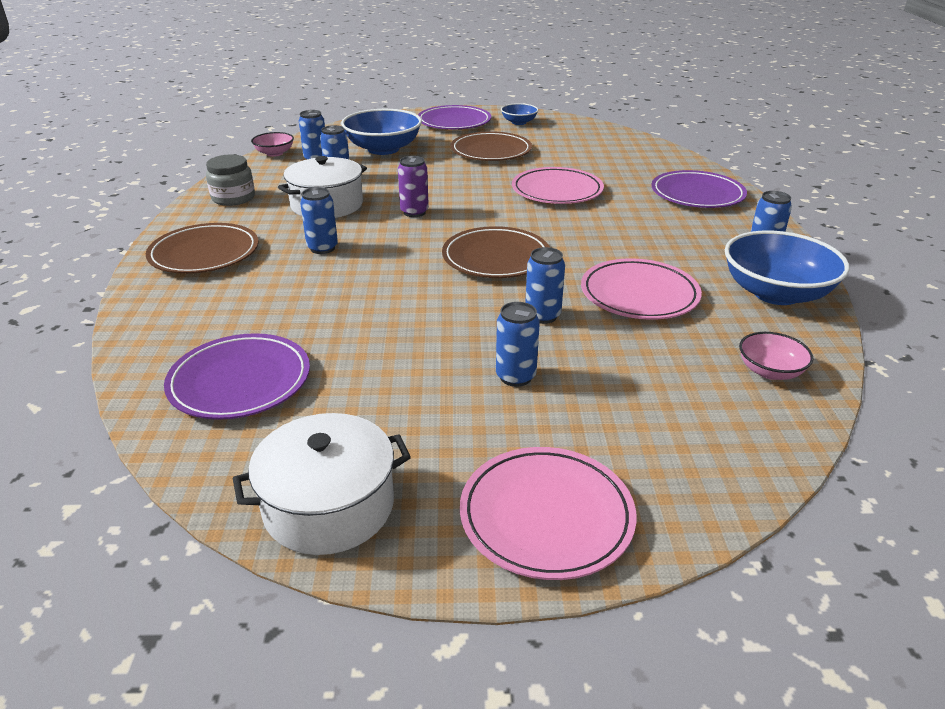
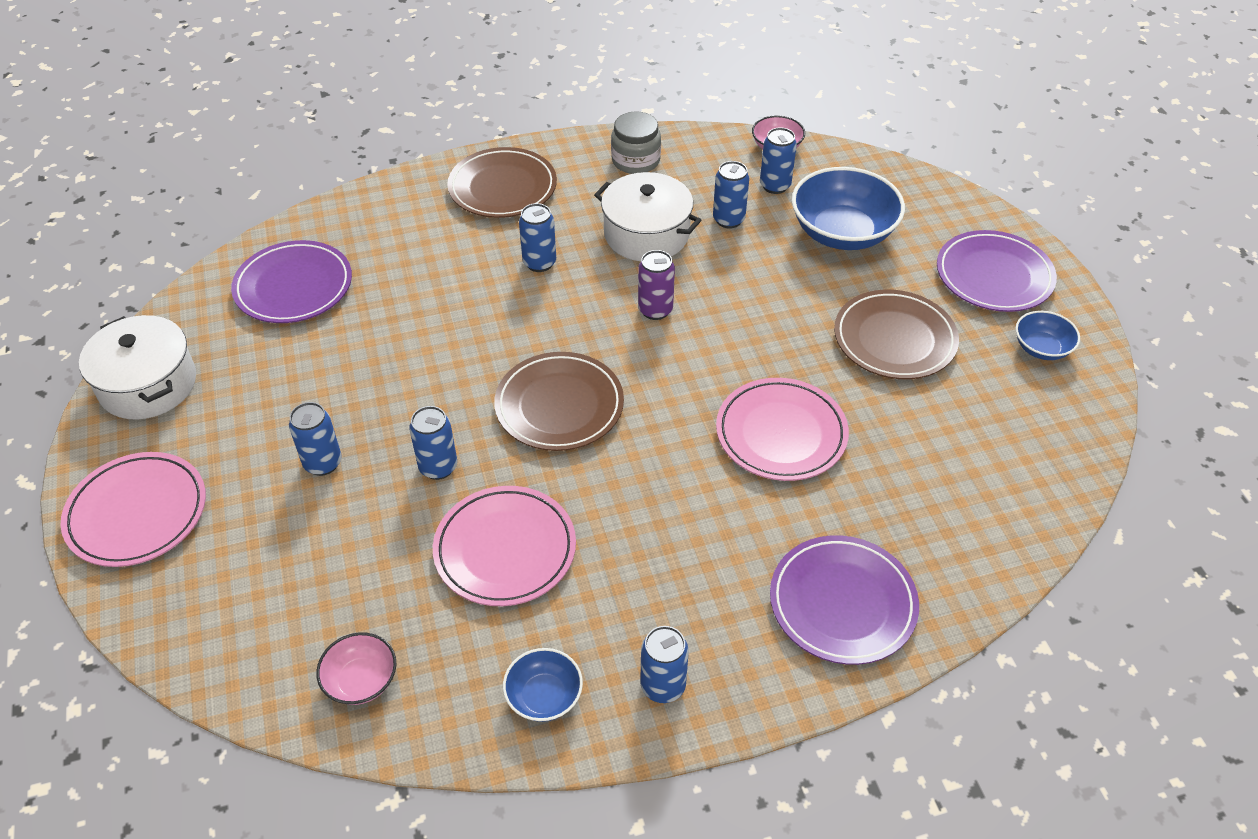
camera: 75 degrees right, 15 degrees up
(776, 293) = (544, 696): blue bowl -> blue bowl, size x0.52

